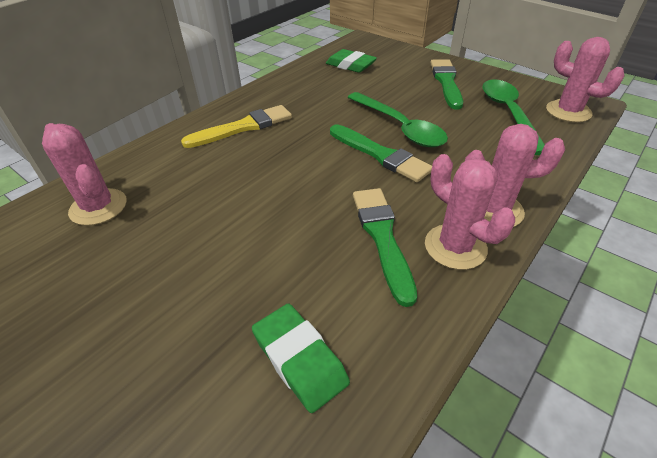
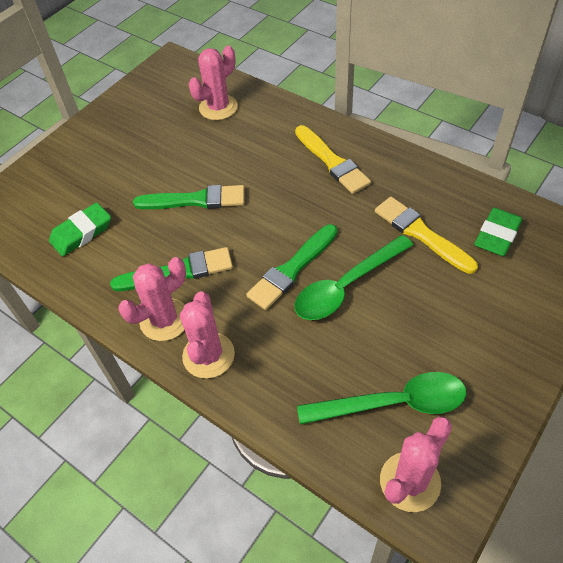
camera: 90 degrees right, 10 degrees up
(344, 91) = (421, 234): none -> yellow brush
(446, 82) = (470, 341): green brush -> green brush (195, 200)

